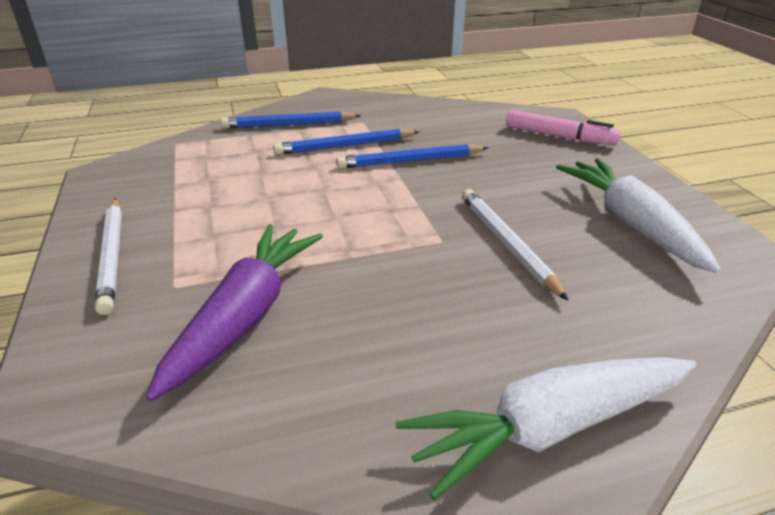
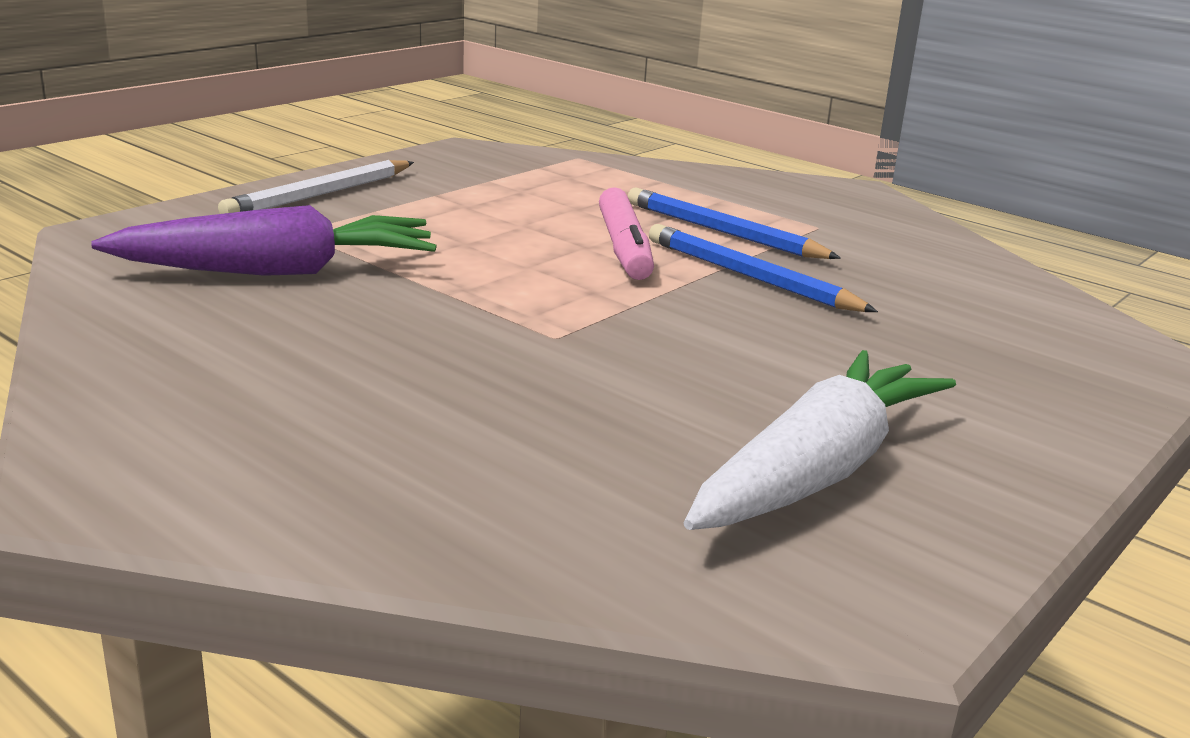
camera: 55 degrees right, 10 degrees down
(288, 124) = (725, 191): blue pencil -> none
(506, 243) = (607, 379): white pencil -> none
(549, 428) = (214, 465): white carrot -> none
(559, 136) = (1056, 368): pink marker -> pink marker (624, 248)

